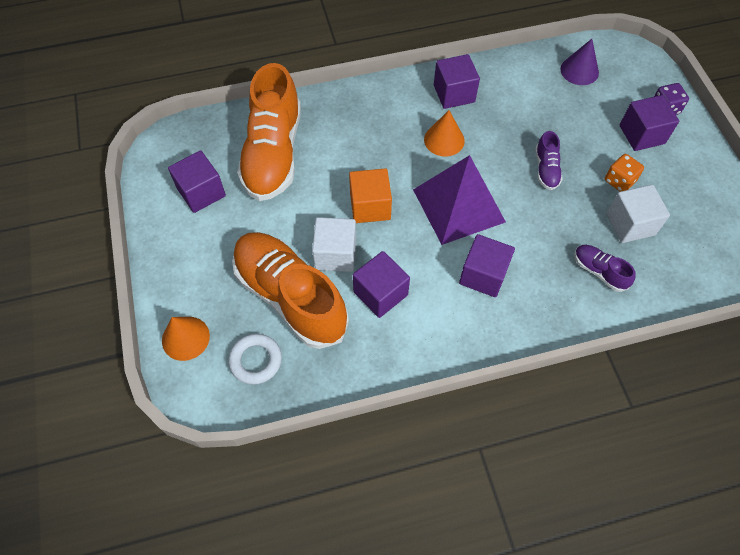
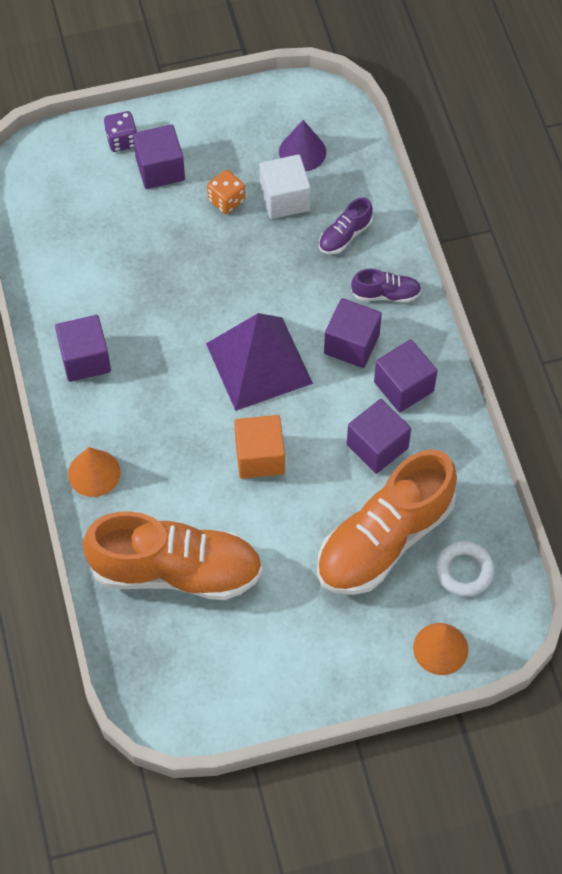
camera: 90 degrees left, 0 degrees up
(201, 192) = (237, 653): purple cube -> purple cube (403, 386)
(335, 254) = (327, 493): white cube -> none
(444, 140) = (161, 374): orange cone -> orange cone (94, 473)
(546, 169) = (208, 270): purple shoe -> purple shoe (386, 294)
(579, 70) = (55, 218): purple cone -> purple cone (302, 152)

